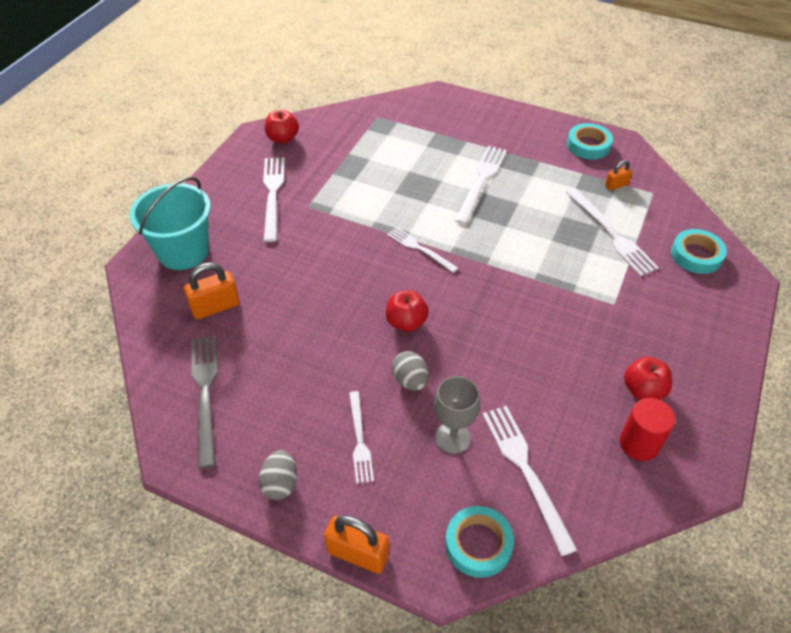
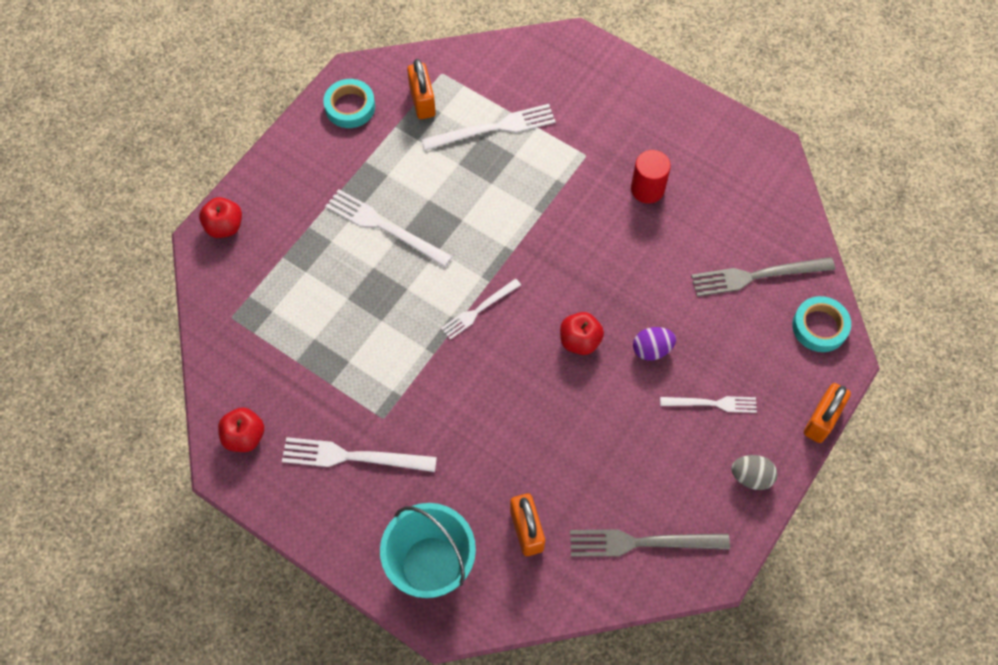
camera: 80 degrees left, 15 degrees up
(410, 380) = (652, 349): grey egg -> purple egg
(452, 438) = (718, 325): grey goblet -> none
(525, 471) = (757, 276): white fork -> grey fork
(616, 185) = (422, 101): orange padlock -> orange padlock, size x1.73
(639, 443) = (739, 184): red cylinder -> red cylinder (647, 189)
(643, 390) = (687, 164): red apple -> red apple (225, 227)
(696, 255) = (537, 68): turquoise tape -> none

